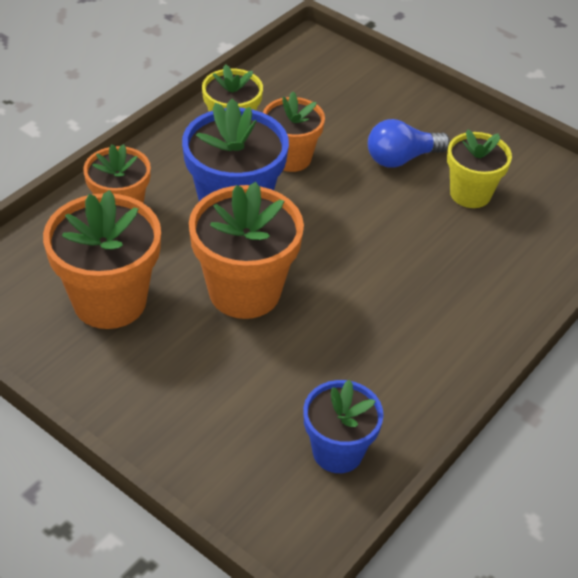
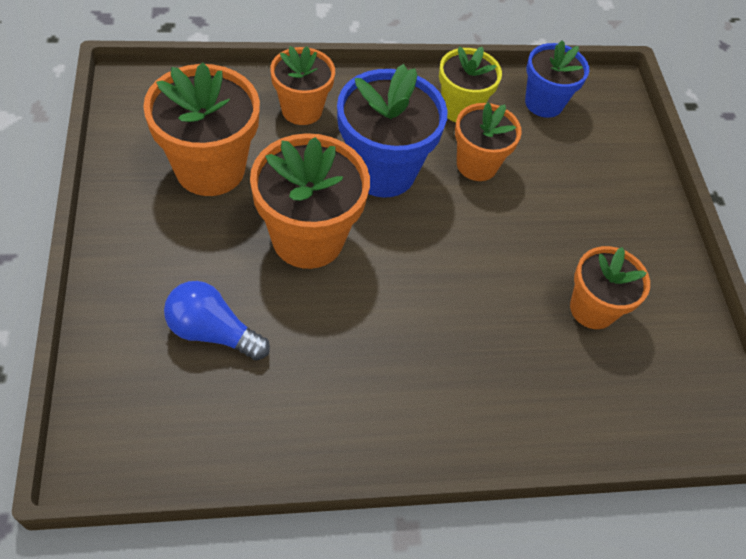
camera: 40 degrees right, 10 degrees up
(337, 451) = (212, 419): blue flower pot -> blue flower pot (544, 103)
(401, 158) = (569, 233): blue light bulb -> blue light bulb (213, 332)
(470, 194) = (592, 309): yellow flower pot -> orange flower pot

